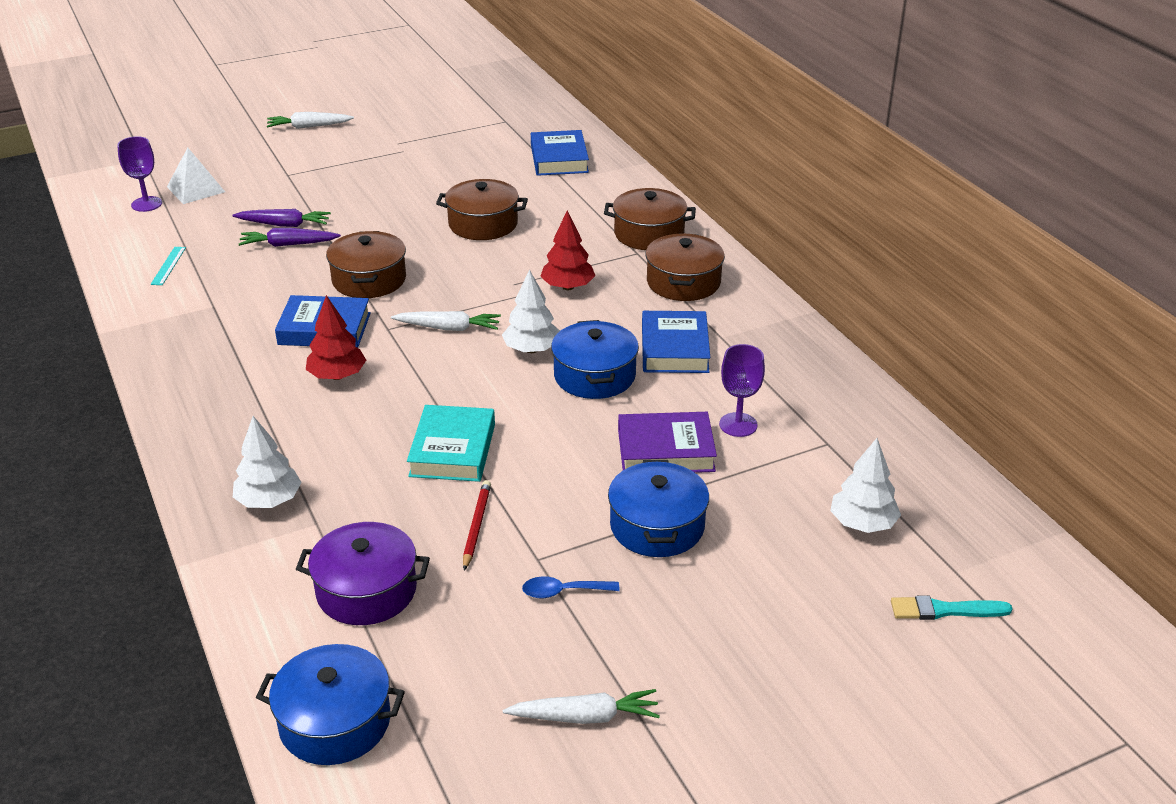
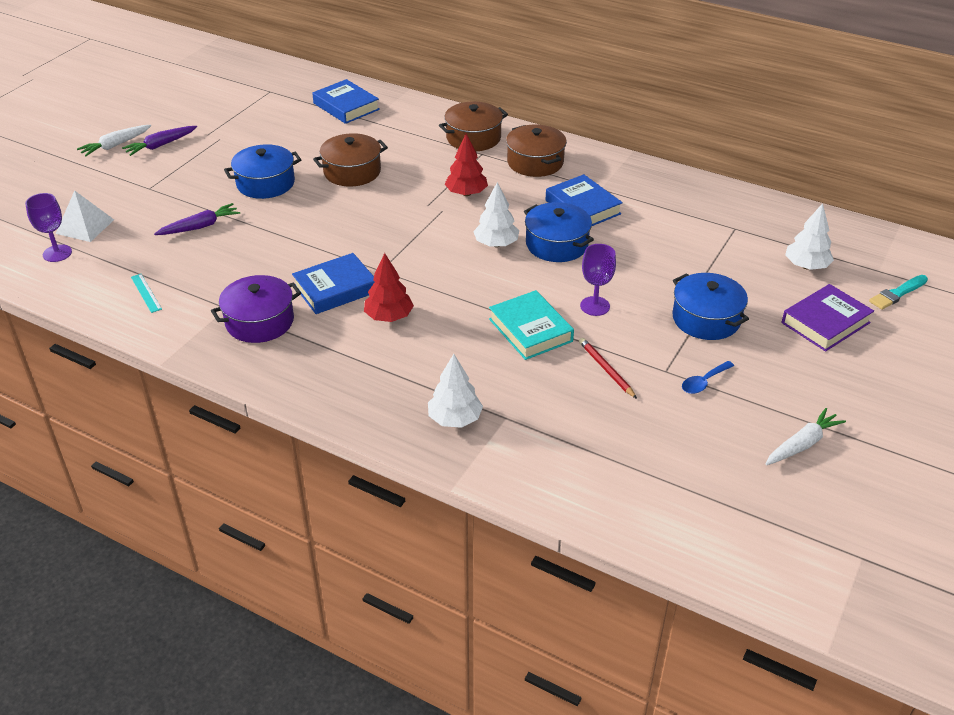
camera: 35 degrees left, 5 degrees up
(288, 244) = (223, 240): purple carrot -> purple carrot (160, 145)
(335, 722) = (676, 526): blue pot -> blue pot (265, 183)
(366, 590) = (592, 441): purple pot -> purple pot (260, 321)
(369, 280) = (321, 242): brown pot -> none
(449, 328) = (423, 252): white carrot -> none
(665, 450) = (655, 272): purple book -> purple book (825, 323)
(738, 425) = (675, 238): purple goblet -> purple goblet (595, 306)

